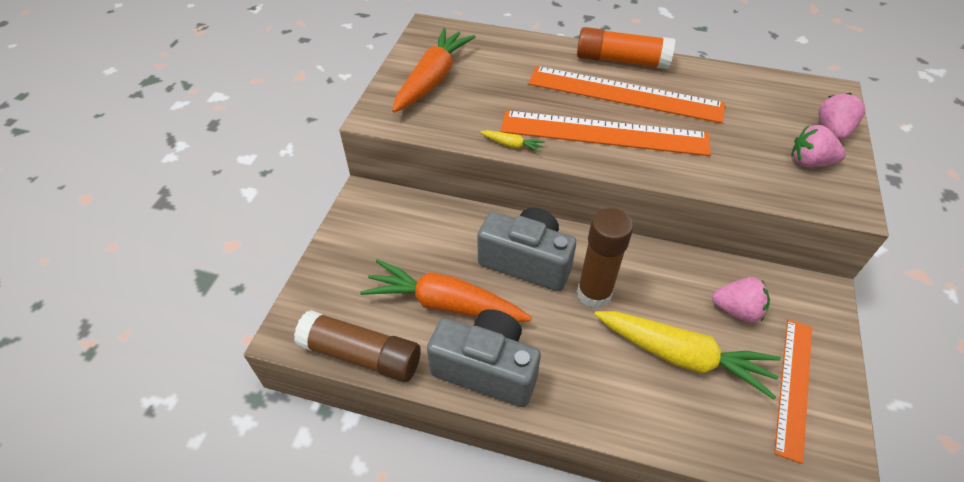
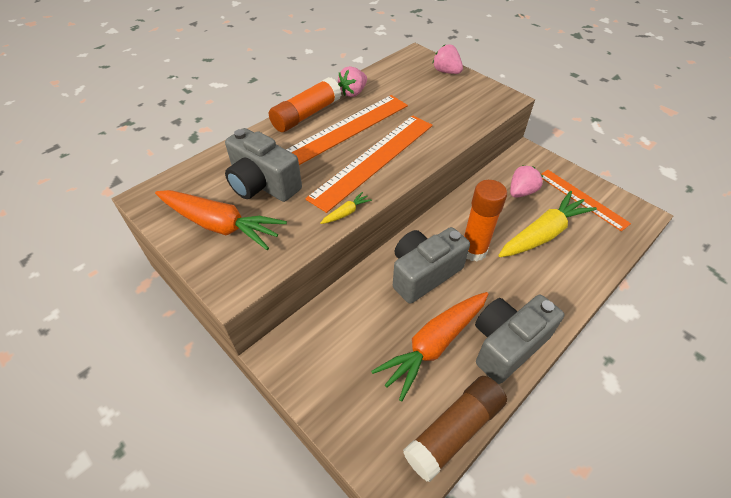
camera: 60 degrees left, 0 degrees up
(433, 79) = (221, 225): orange carrot -> orange carrot turned 150 degrees clockwise
(500, 78) = (263, 184): none -> grey camera
(594, 293) = (473, 251): brown glue stick -> orange glue stick
(809, 162) = (465, 93): pink strawberry -> pink strawberry (353, 92)

